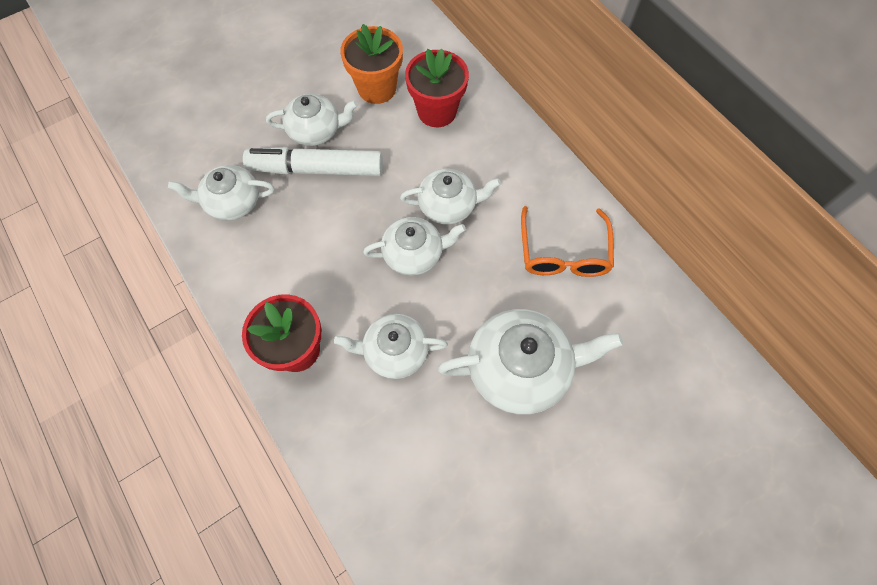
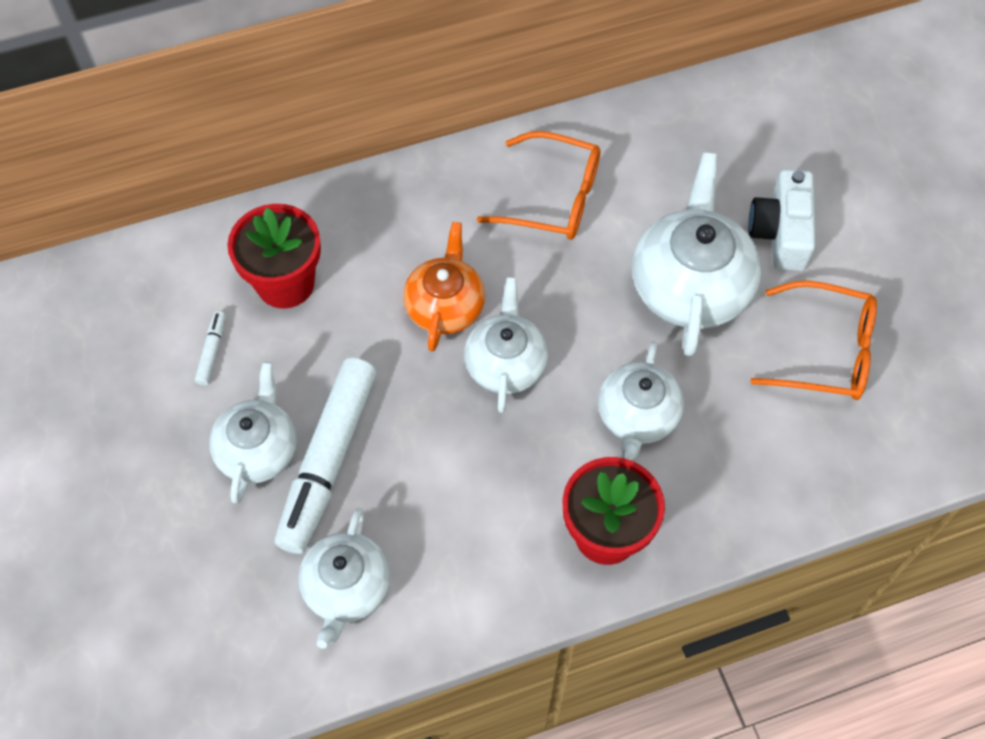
camera: 75 degrees left, 5 degrees down
(377, 88) = (212, 351): orange flower pot -> white marker
(448, 206) = (445, 306): white teapot -> orange teapot
(492, 489) = (825, 351): none -> orange glasses
(596, 432) = (781, 232): none -> white camera

